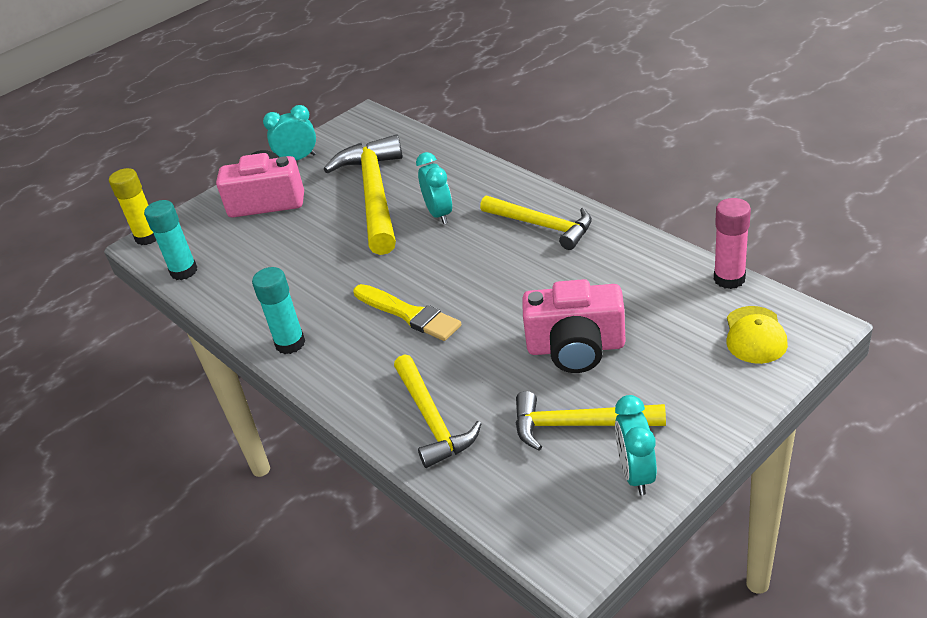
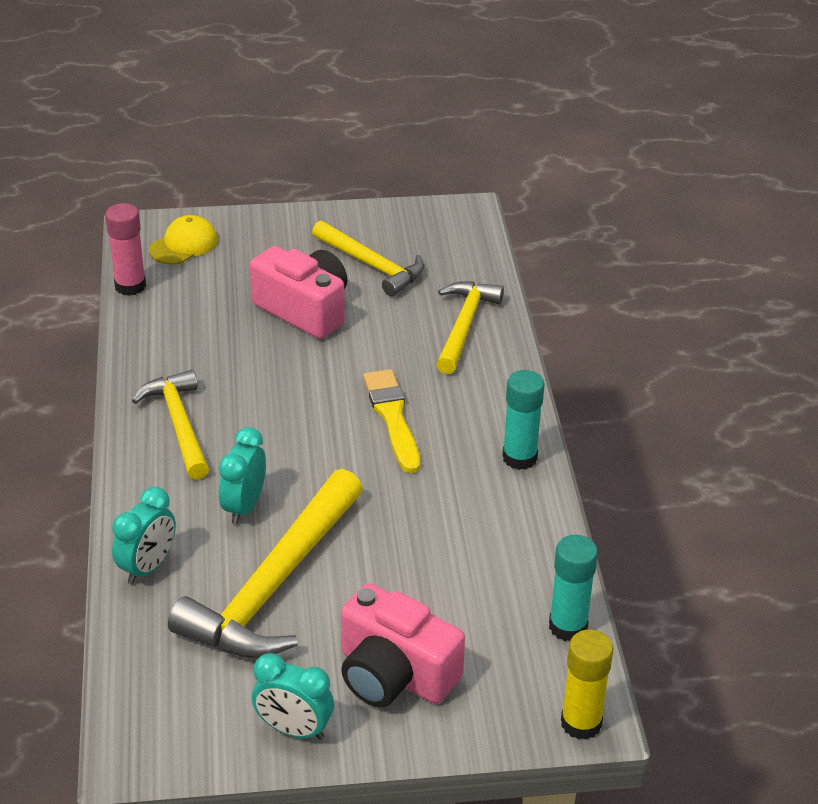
camera: 150 degrees left, 0 degrees up
(636, 474) = (375, 224): turquoise clock -> turquoise clock (148, 567)

